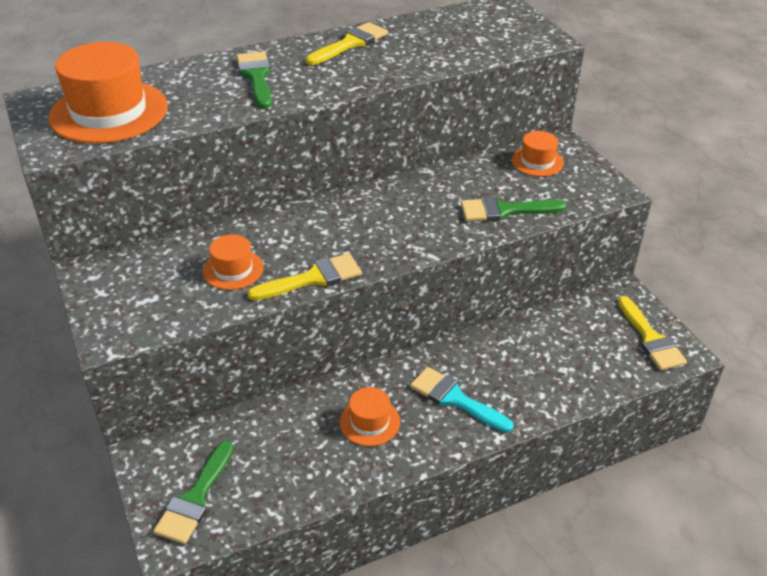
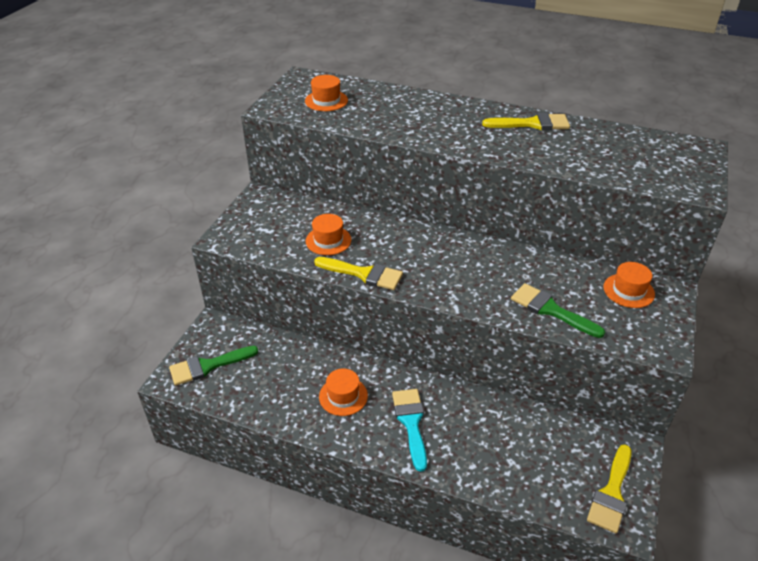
camera: 45 degrees right, 0 degrees up
(109, 112) = (326, 101): orange hat -> orange hat, size x0.51
(256, 77) = (437, 118): green brush -> none

